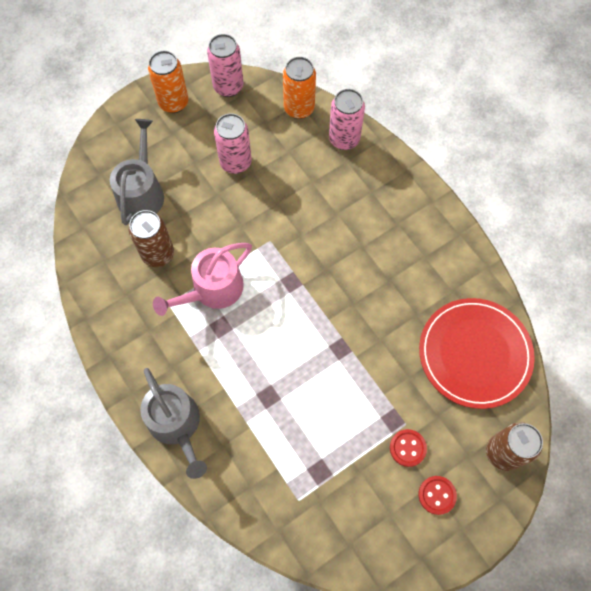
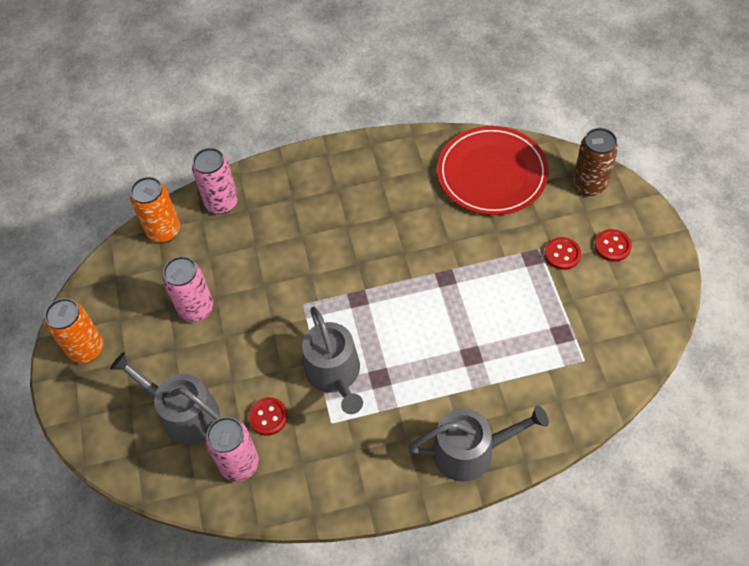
camera: 65 degrees left, 10 degrees down
(158, 254) = (268, 417): brown can -> red button
(212, 290) = (335, 374): pink watering can -> grey watering can
(228, 87) = (98, 289): pink can -> pink can (239, 464)

